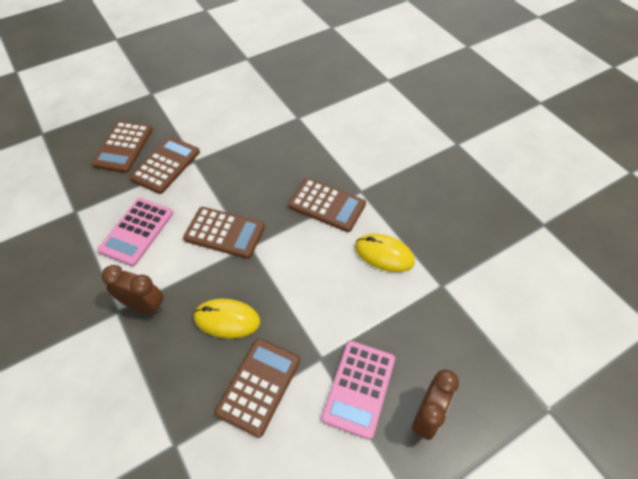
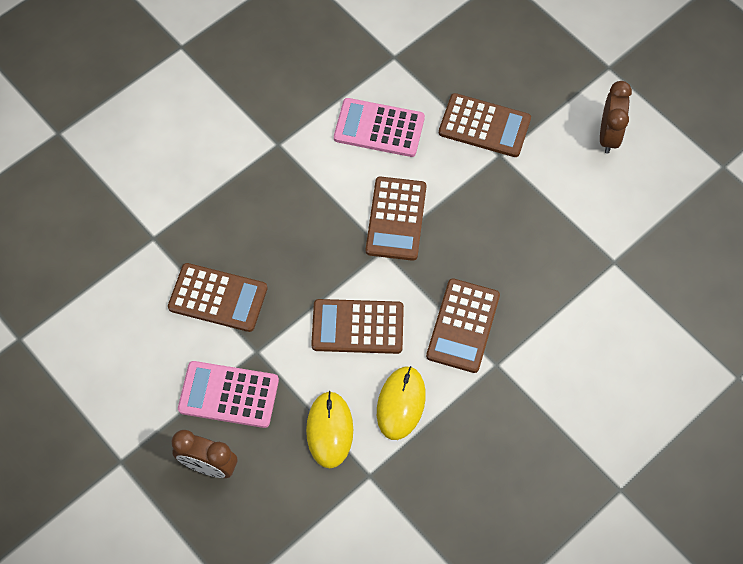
camera: 80 degrees right, 10 degrees up
(123, 147) = (503, 69): brown calculator -> brown calculator (357, 327)
(144, 305) = (288, 166): brown clock -> brown clock (608, 135)
(227, 319) = (285, 250): yellow mouse -> yellow mouse (330, 430)

